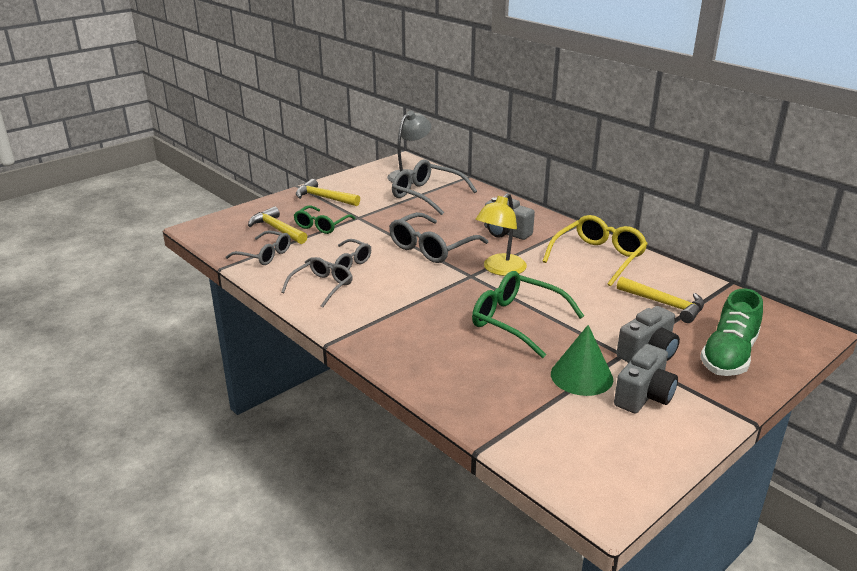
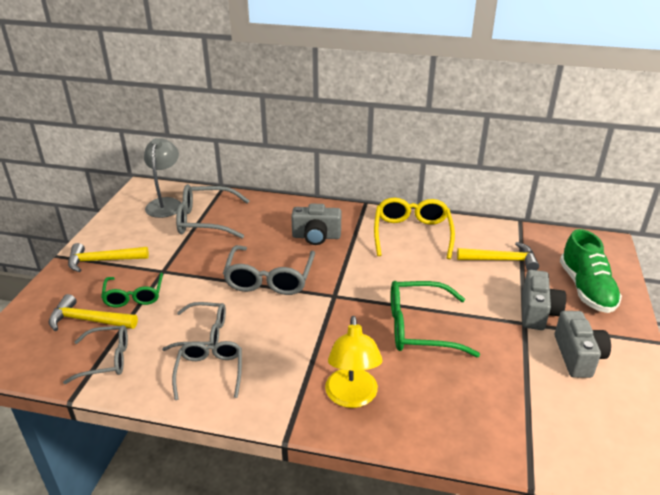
camera: 35 degrees left, 5 degrees up
(500, 269) = (351, 278): yellow lamp -> yellow lamp (352, 397)
(581, 376) = (520, 360): green cone -> none

